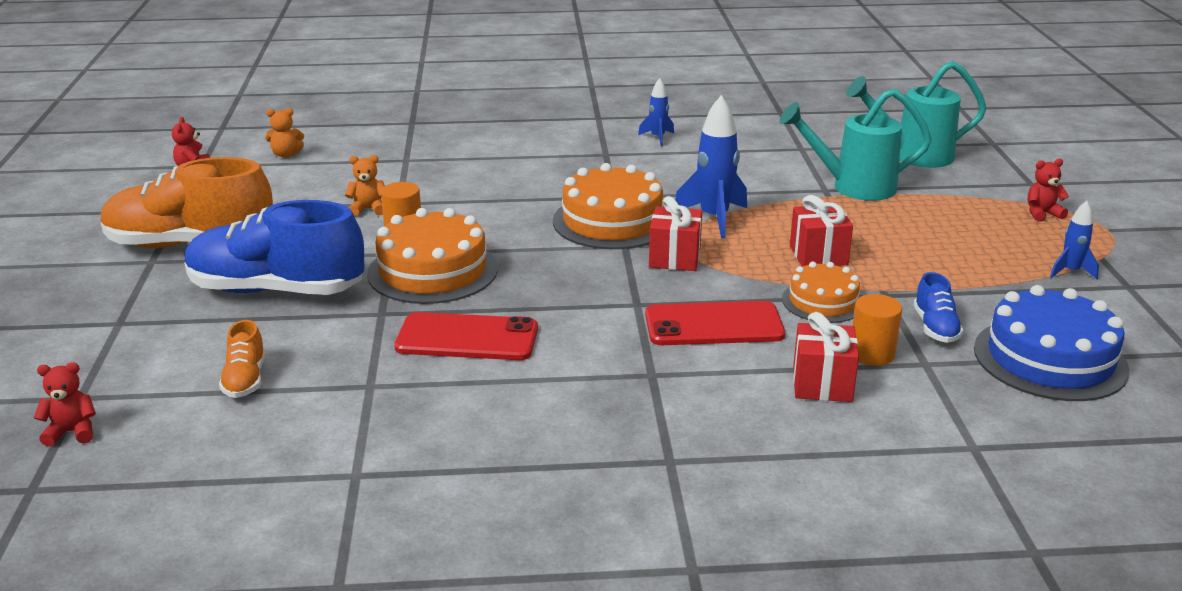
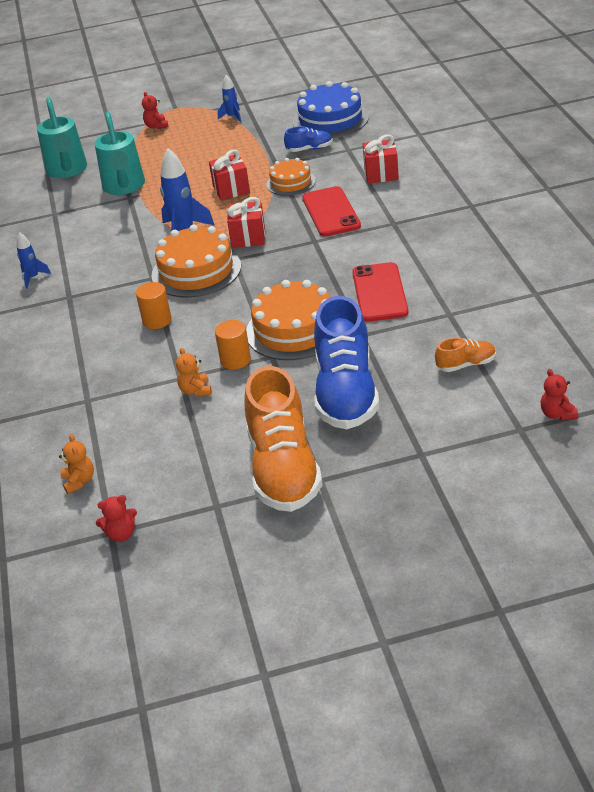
camera: 95 degrees left, 10 degrees up
(871, 354) = (344, 164): orange cylinder -> orange cylinder (157, 320)

